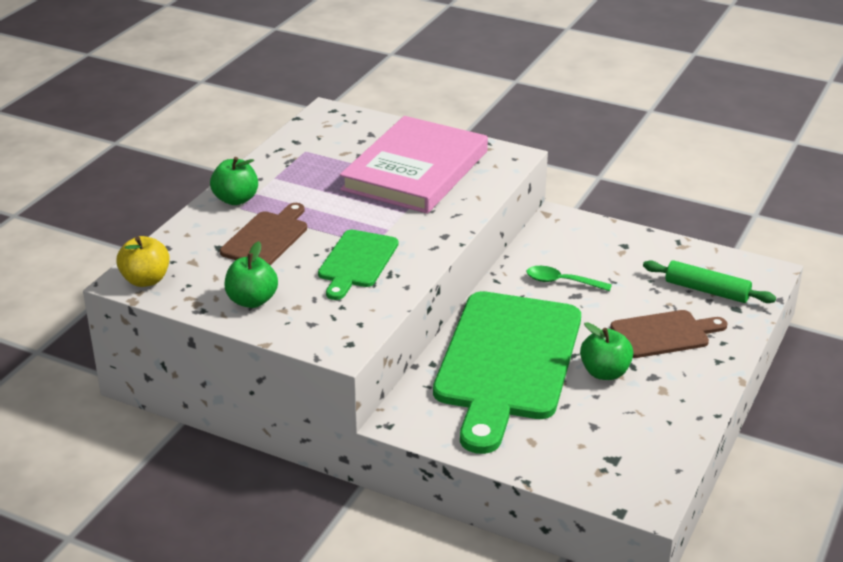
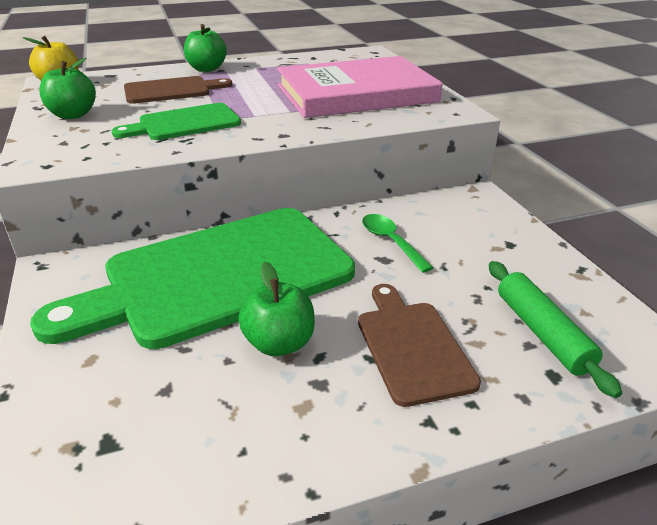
camera: 45 degrees right, 0 degrees up
(663, 334) = (411, 346): brown cutting board -> brown cutting board turned 135 degrees counterclockwise

